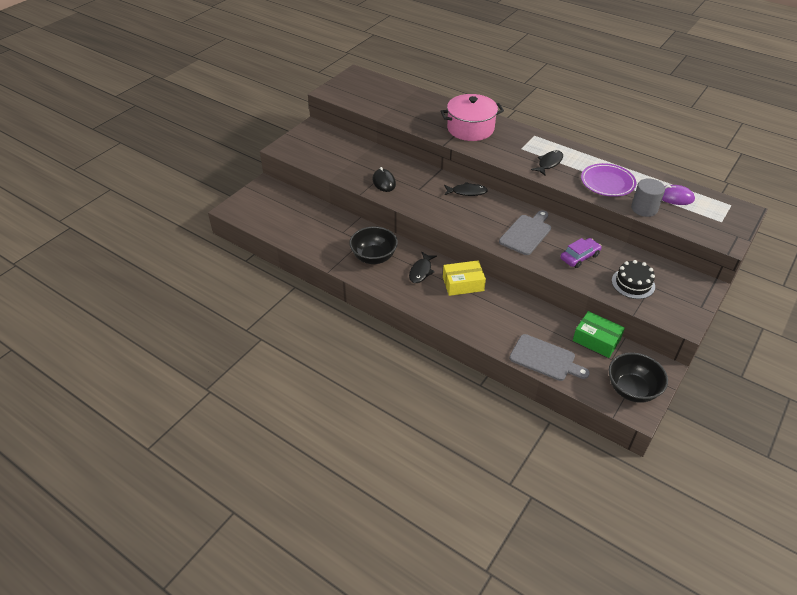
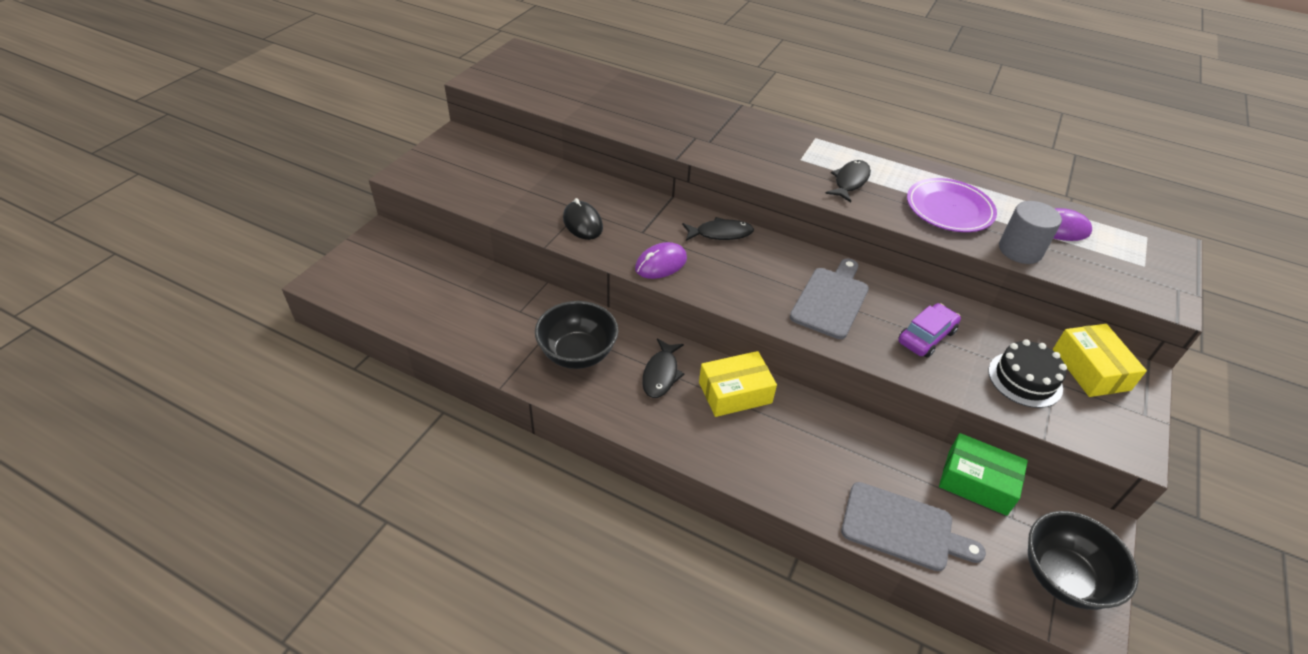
camera: 10 degrees left, 0 degrees up
(427, 207) = (661, 264): none -> purple mouse
(470, 128) = (714, 130): pink pot -> none
(676, 281) = (1091, 369): none -> yellow box

